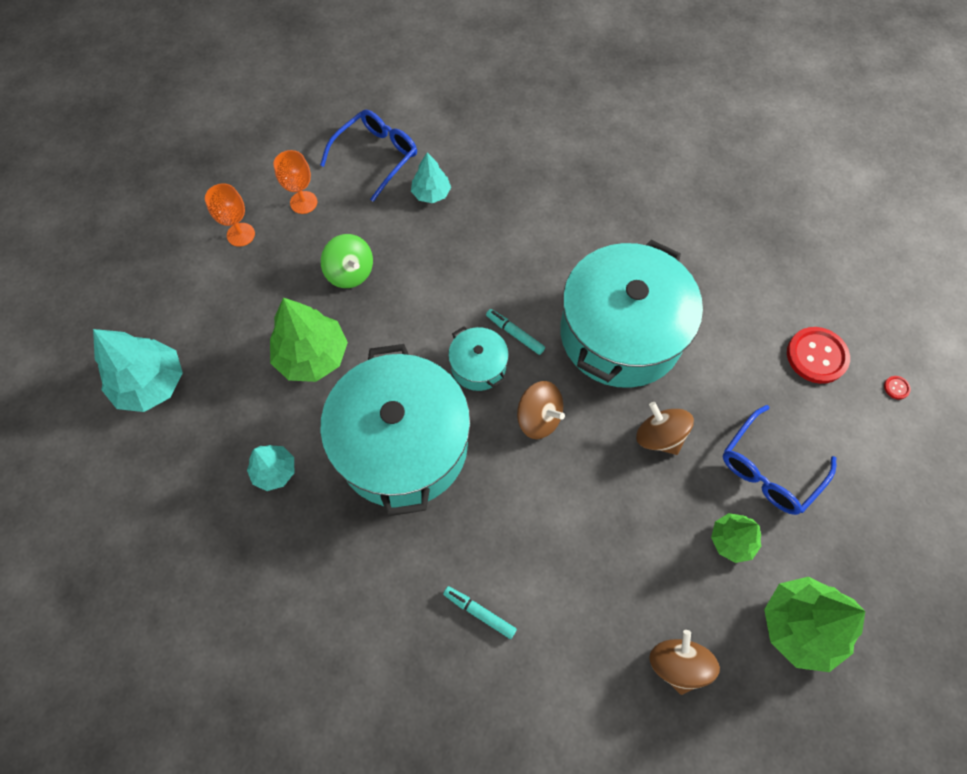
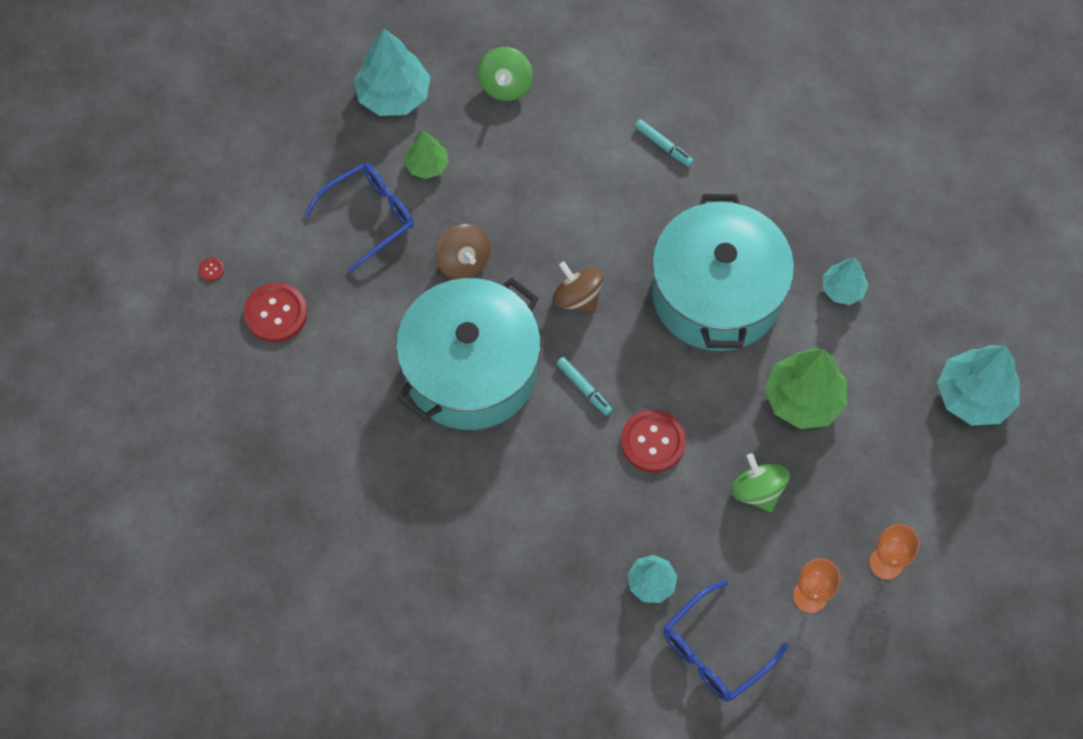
camera: 170 degrees left, 0 degrees up
(445, 298) = (653, 442): none -> red button
(478, 366) = (628, 359): turquoise pot -> none
(677, 664) = (505, 86): brown spinning top -> green spinning top
(800, 625) = (394, 95): green tree -> turquoise tree

